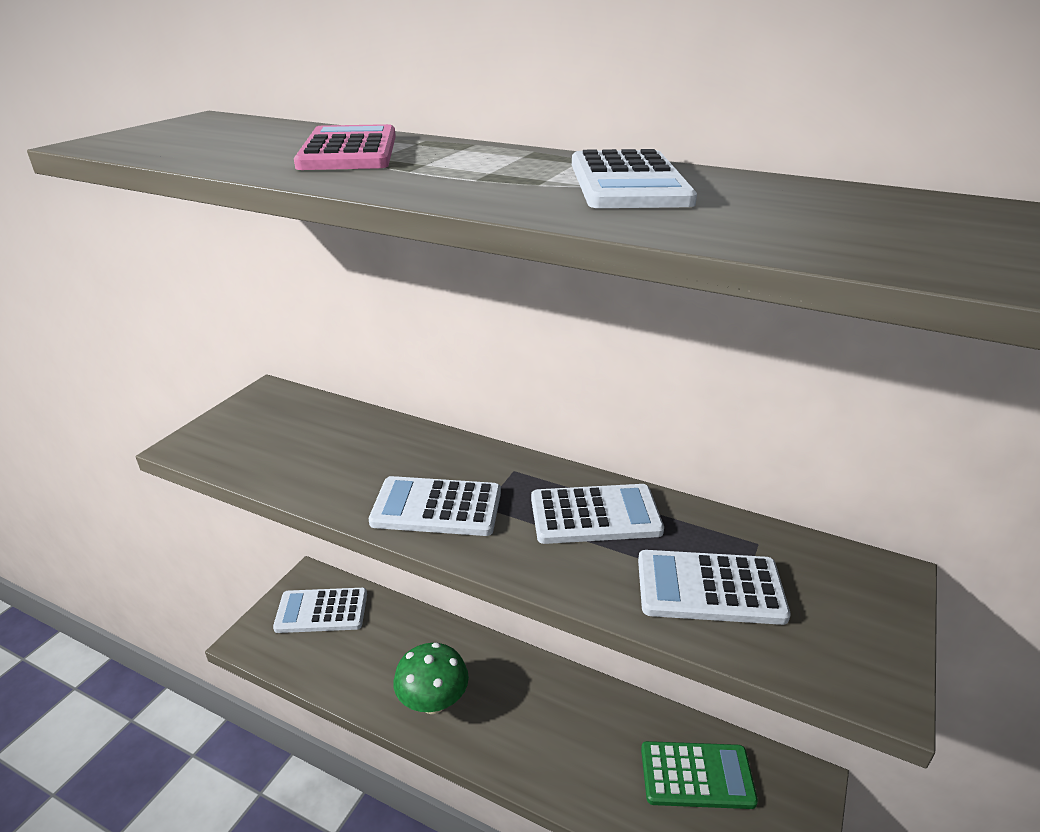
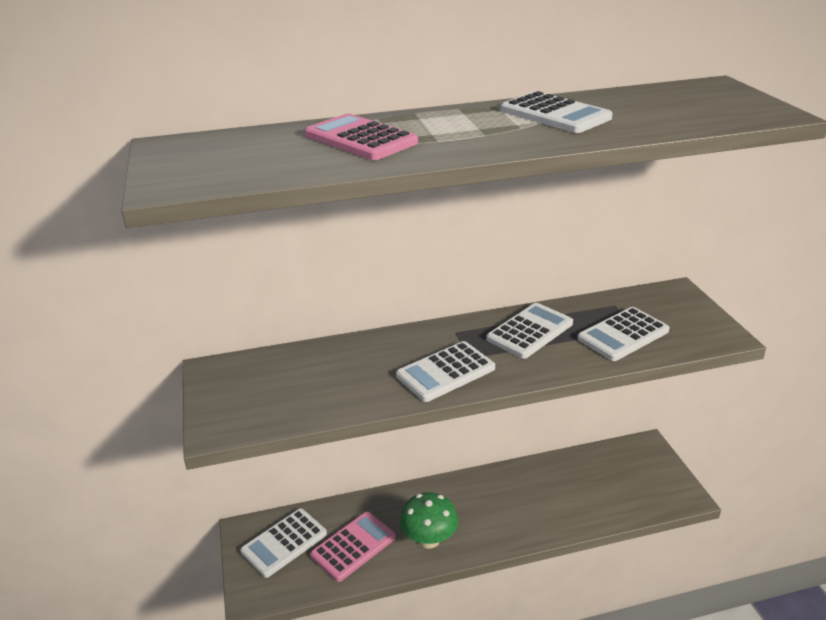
camera: 40 degrees left, 0 degrees up
(366, 656) = (353, 546): none -> pink calculator
(696, 775) = (601, 476): green calculator -> none

